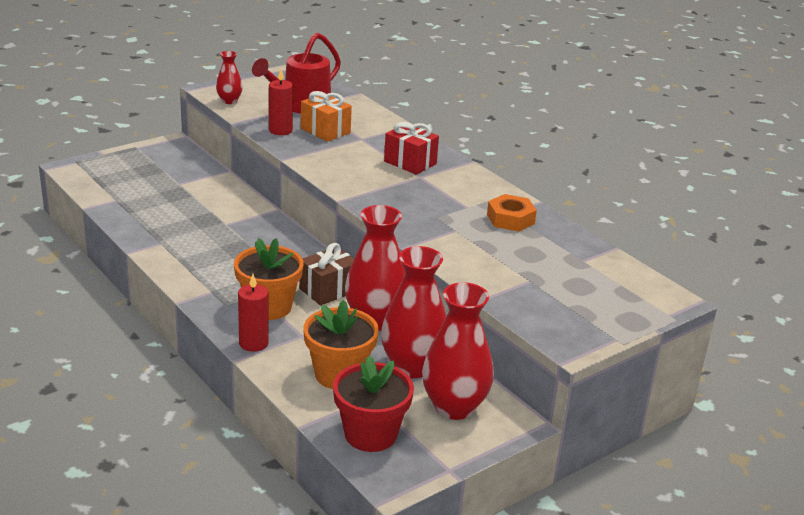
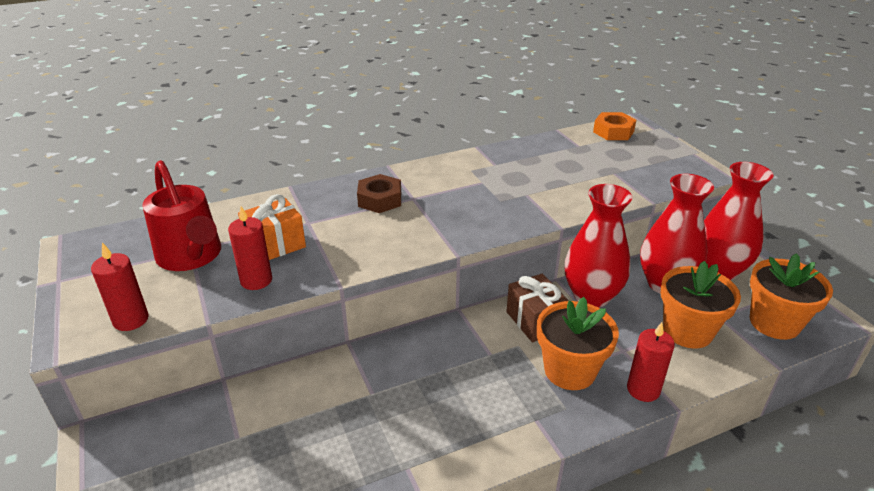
camera: 75 degrees left, 5 degrees up
(229, 101) = (131, 320): red vase -> red candle
(370, 434) = (774, 323): red flower pot -> orange flower pot
(410, 162) = (380, 199): red gift -> brown nut
(510, 219) = (507, 165): orange nut -> orange nut (613, 132)

